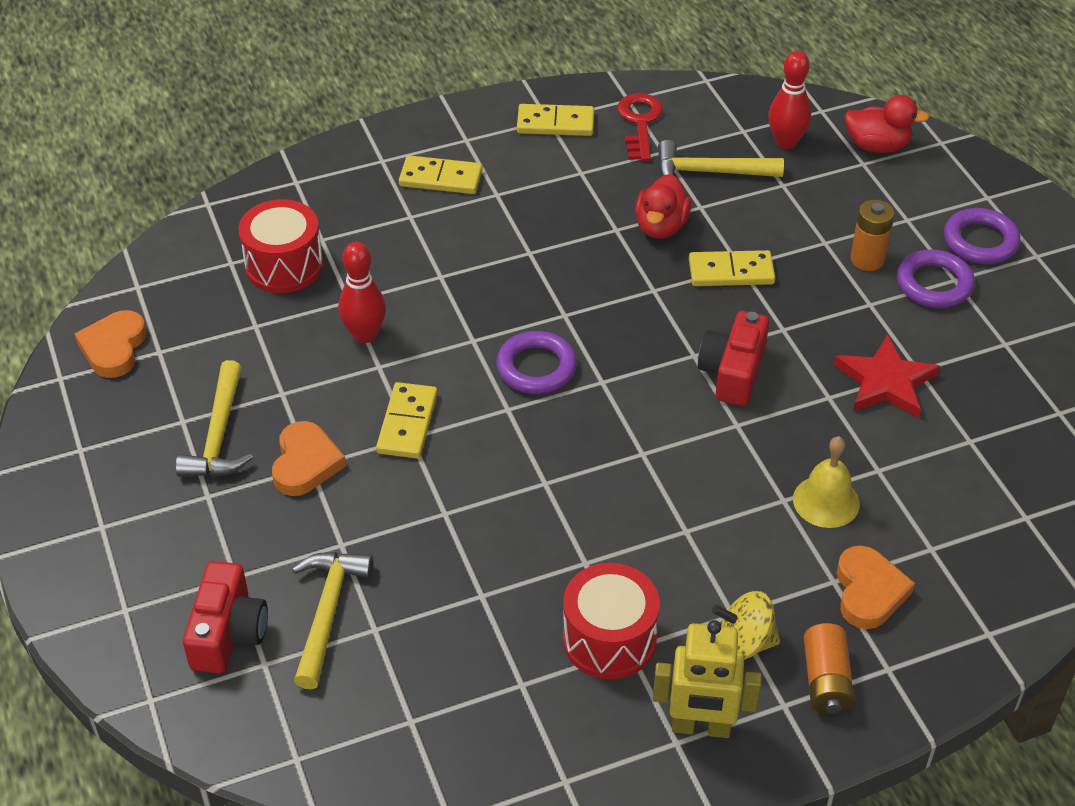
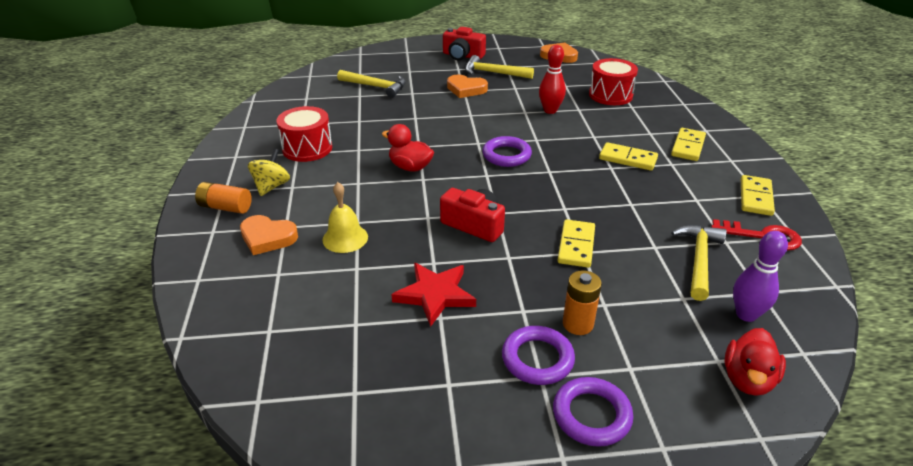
camera: 105 degrees right, 10 degrees down
(228, 633) = (381, 68): red camera -> red camera (462, 56)
(407, 423) = (480, 115): yellow domino -> yellow domino (628, 159)
(661, 226) = (632, 223): red duck -> red duck (410, 167)
(701, 727) = (236, 164): yellow robot -> none
(786, 142) = (746, 314): red bowling pin -> purple bowling pin

